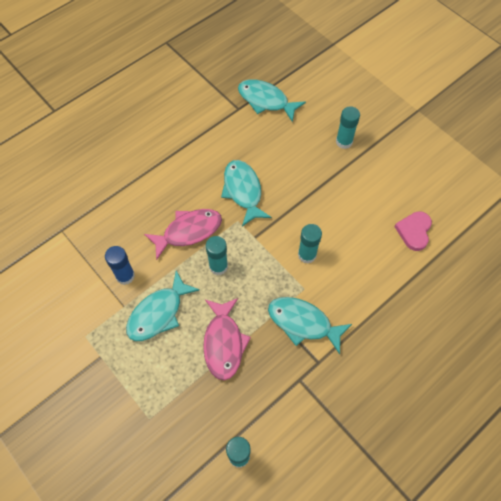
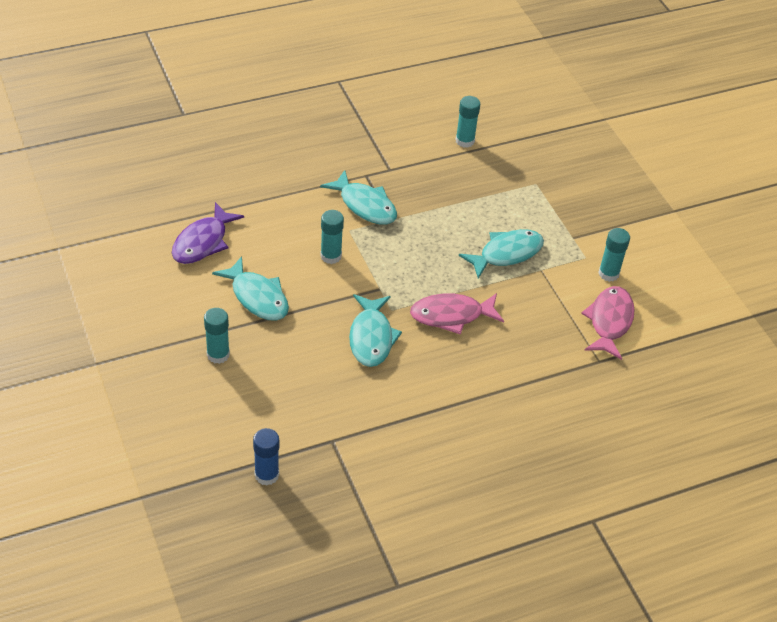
camera: 165 degrees left, 15 degrees down
(125, 276) = (534, 295): blue glue stick -> blue glue stick (266, 475)
(218, 266) = (430, 274): turquoise glue stick -> turquoise glue stick (608, 273)
(224, 343) = (449, 213): pink fish -> pink fish (609, 321)
(266, 101) = (289, 439): turquoise fish -> turquoise fish (257, 297)
(414, 231) = (203, 242): pink heart -> purple fish

